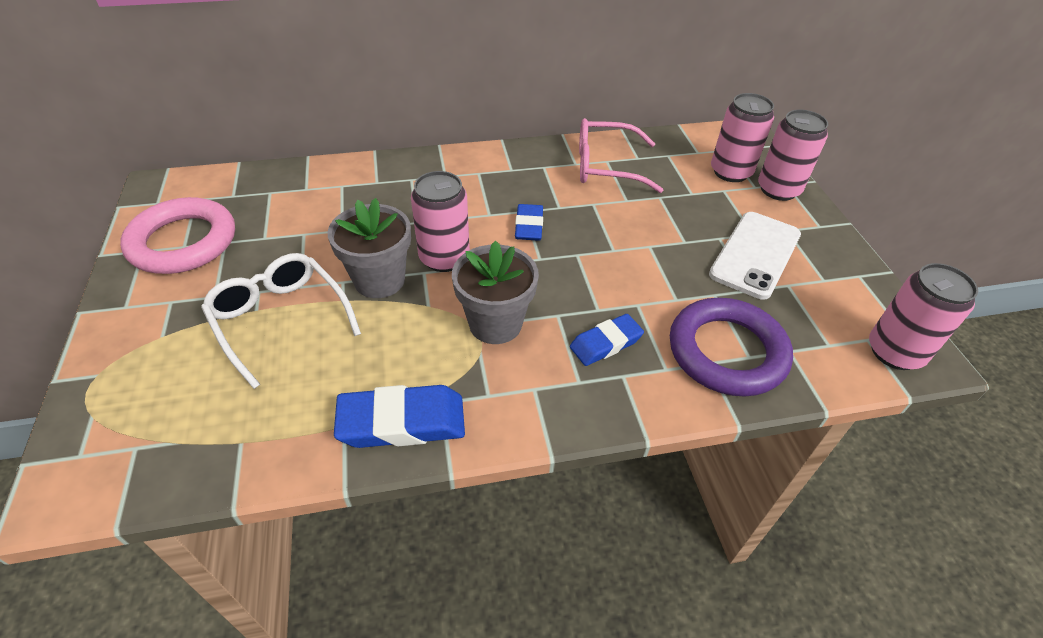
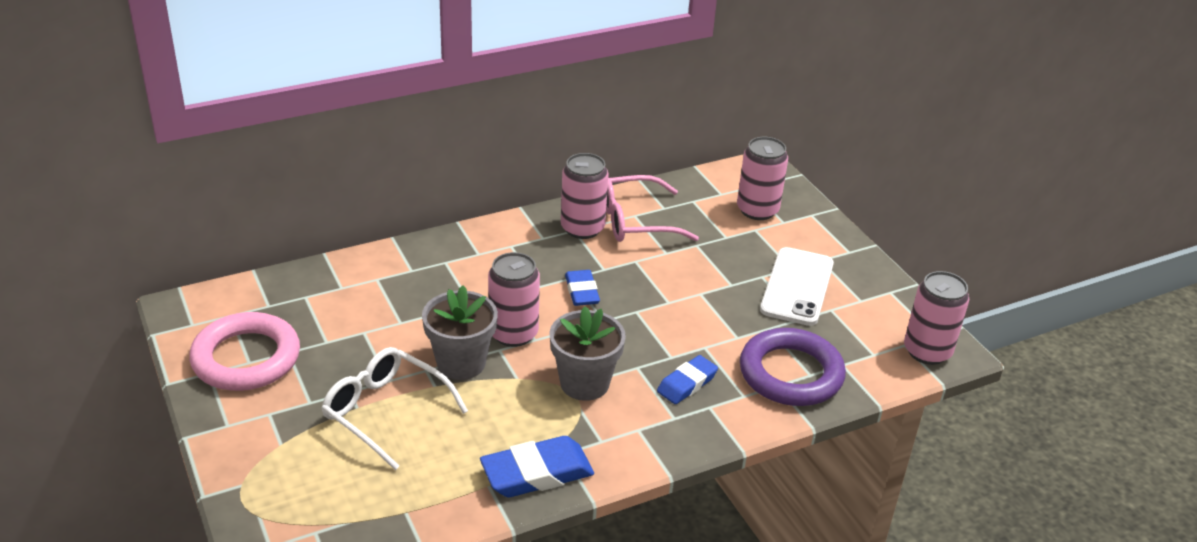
camera: 15 degrees left, 10 degrees down
(778, 190) = (805, 222): pink can -> pink can (582, 228)

